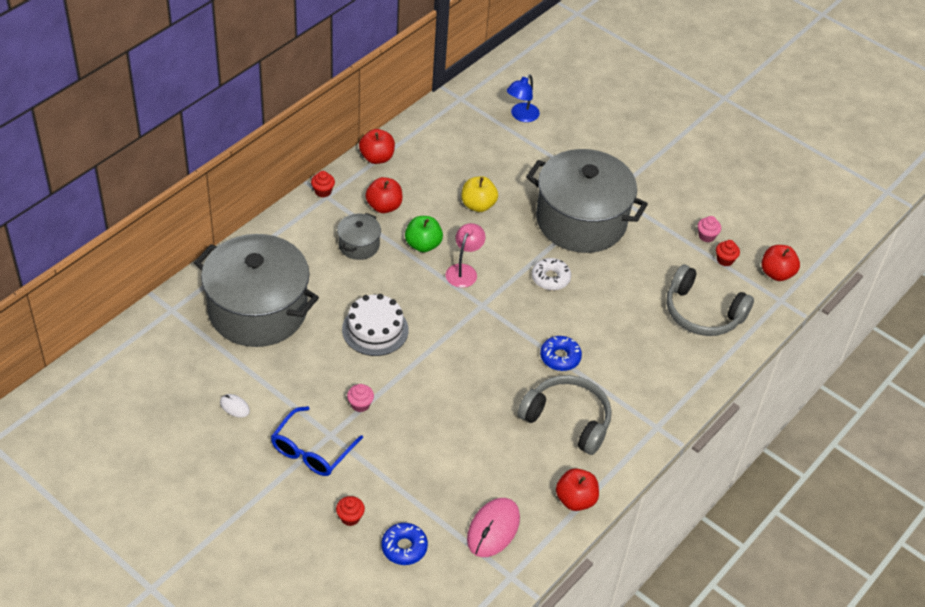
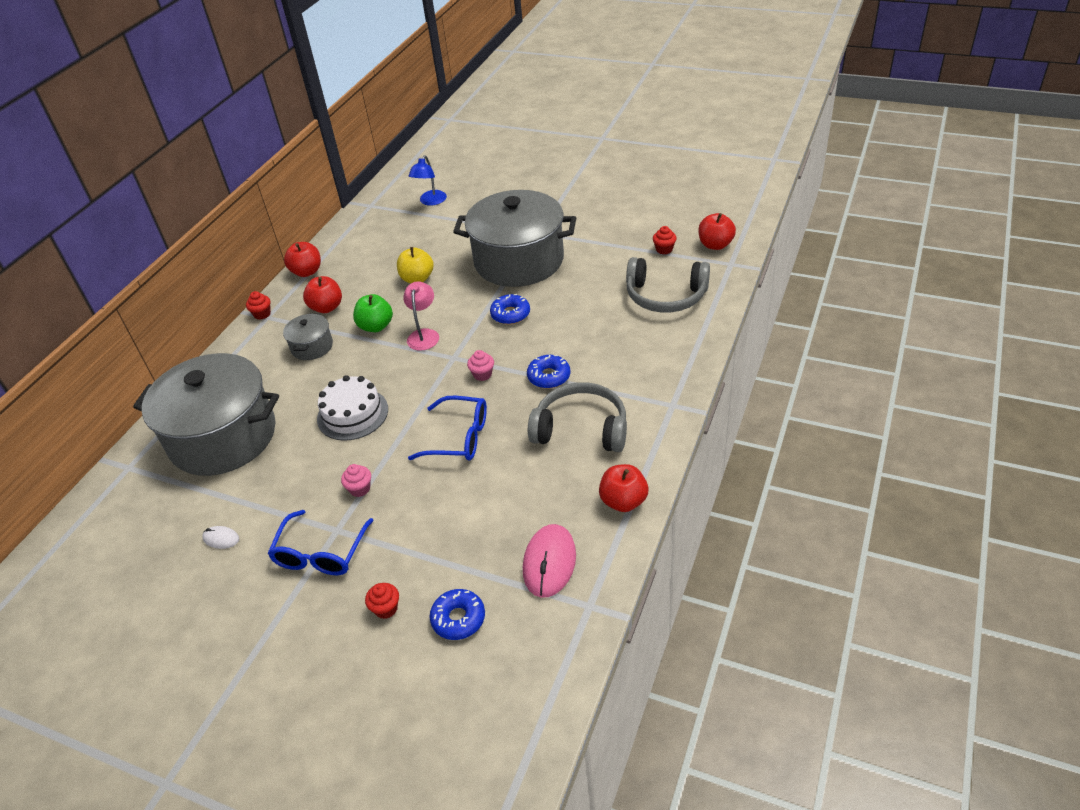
camera: 10 degrees left, 5 degrees down
(459, 387) = (458, 437): none -> blue glasses
(550, 278) = (510, 314): white donut -> blue donut
(706, 236) = (638, 237): pink cupcake -> pink cupcake (482, 374)

